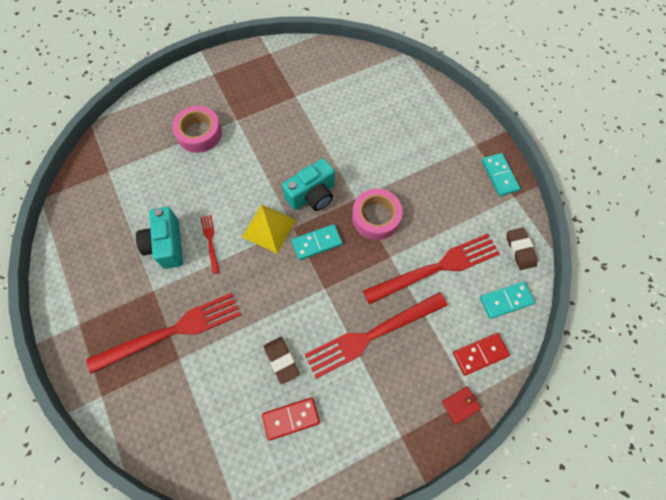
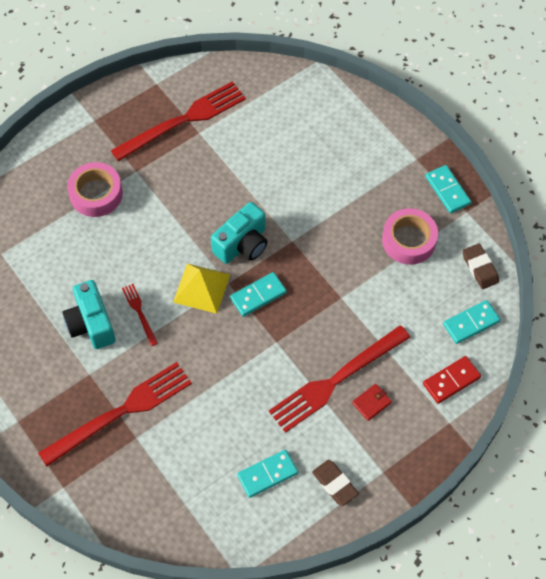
camera: 10 degrees left, 5 degrees down
(281, 360) = (245, 421): brown eraser -> brown eraser (335, 484)
(291, 418) = (267, 474): red domino -> turquoise domino
(376, 217) = (318, 258): pink tape -> pink tape (409, 240)
(436, 268) = (392, 302): red fork -> red fork (183, 121)
(460, 405) = (438, 432): red wallet -> red wallet (371, 403)

